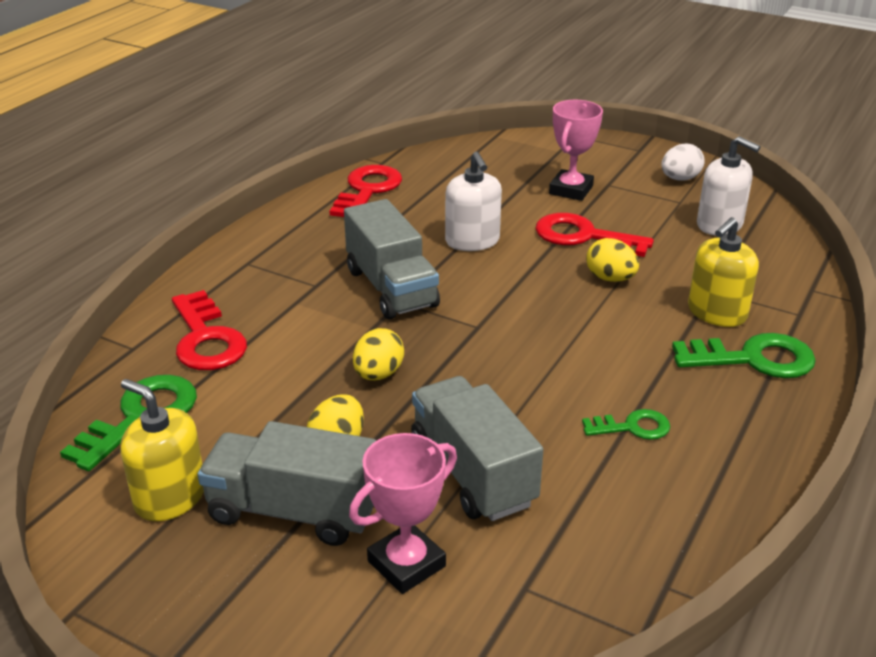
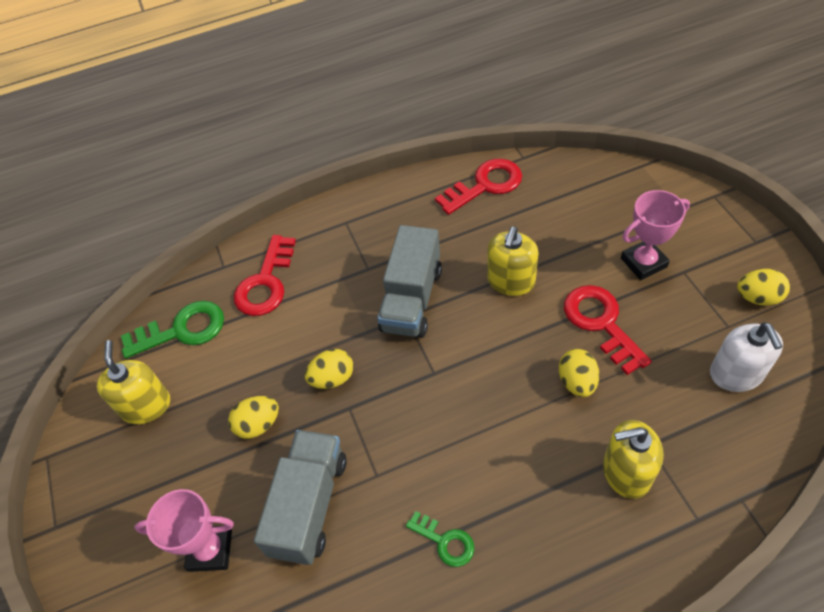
camera: 45 degrees right, 20 degrees up
(293, 511) = (192, 462): grey truck -> none
(472, 241) = (511, 281): white soap dispenser -> yellow soap dispenser
(680, 179) = (757, 297): white egg -> yellow egg
(753, 359) = (604, 540): green key -> none

